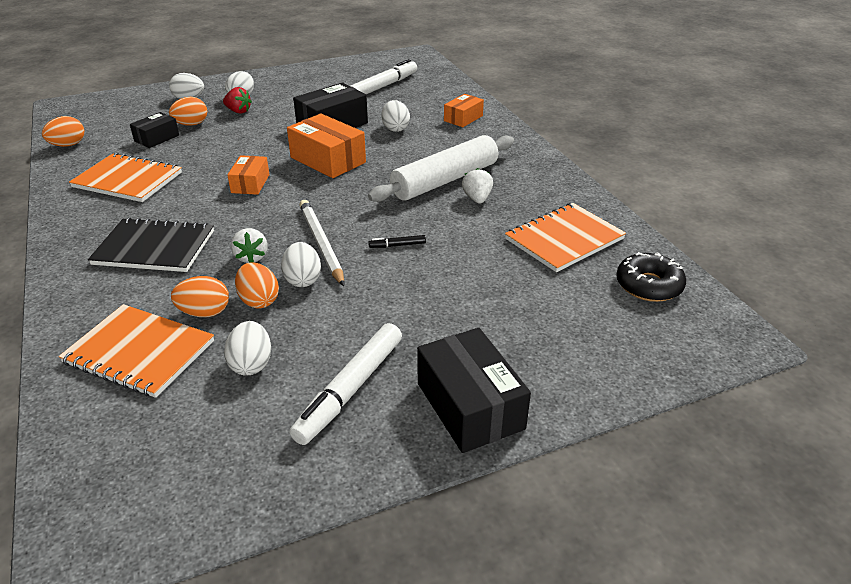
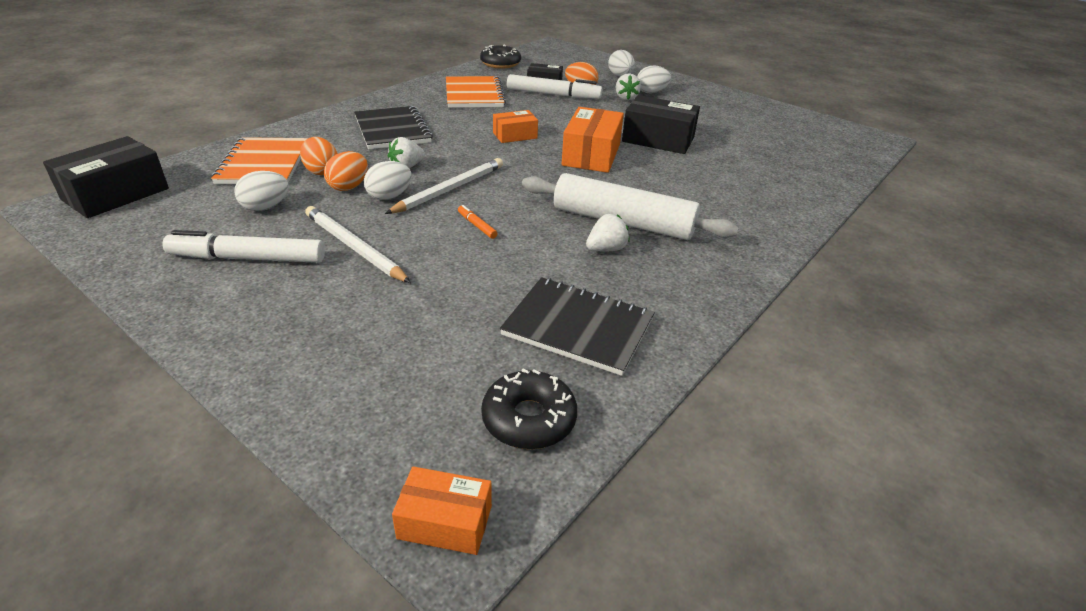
camera: 60 degrees right, 0 degrees up
(68, 145) = (500, 63): orange egg -> black donut
(238, 111) = (626, 97): red strawberry -> white strawberry
(382, 318) = (355, 247): none -> white pencil
(384, 86) = (773, 142): white marker -> white marker (553, 94)
(395, 128) = (693, 170): white egg -> none
(397, 245) = (477, 226): black marker -> orange marker
(463, 118) = (771, 200): orange box -> orange box (445, 522)
(469, 406) = (243, 327): black box -> black box (116, 194)
(564, 239) = (578, 327): orange notebook -> black notebook

